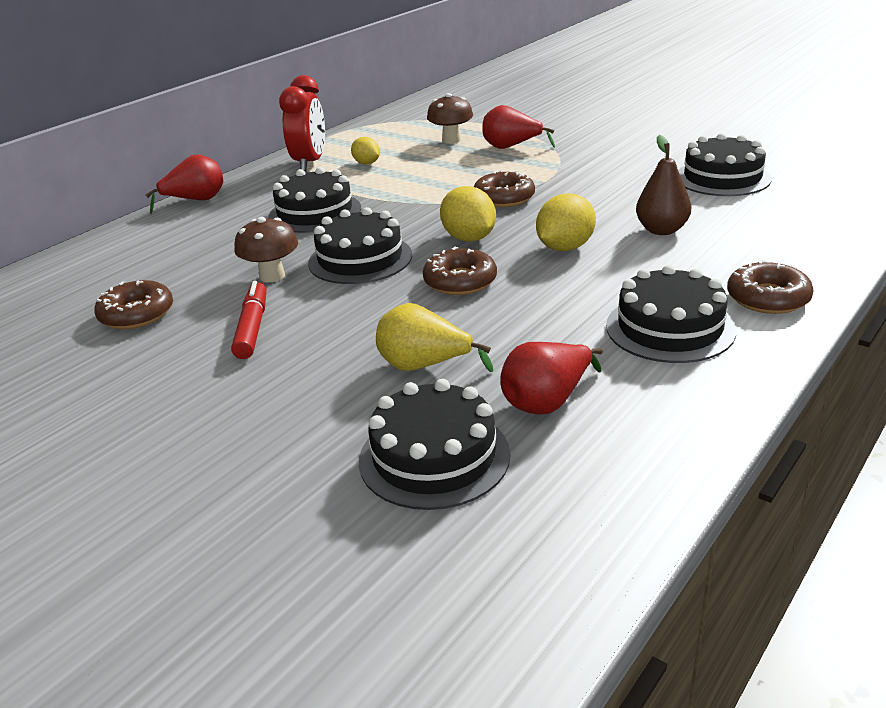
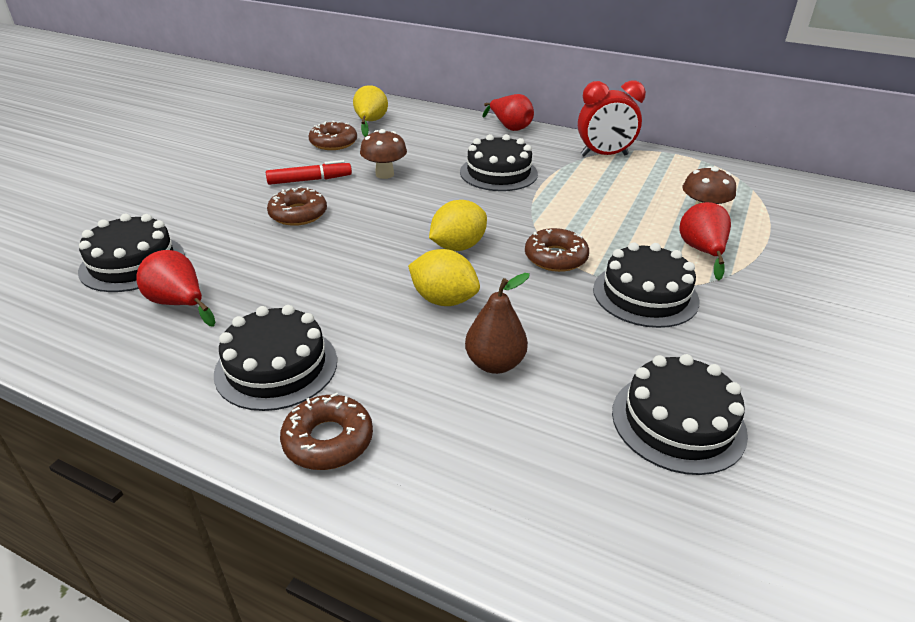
camera: 75 degrees right, 5 degrees up
(360, 259) = (414, 202): black cake -> black cake (645, 295)
(367, 163) = (615, 179): yellow lemon -> none
(424, 366) = (244, 248): yellow pear -> yellow pear (370, 122)
(460, 281) = (374, 250): brown donut -> brown donut (298, 214)

